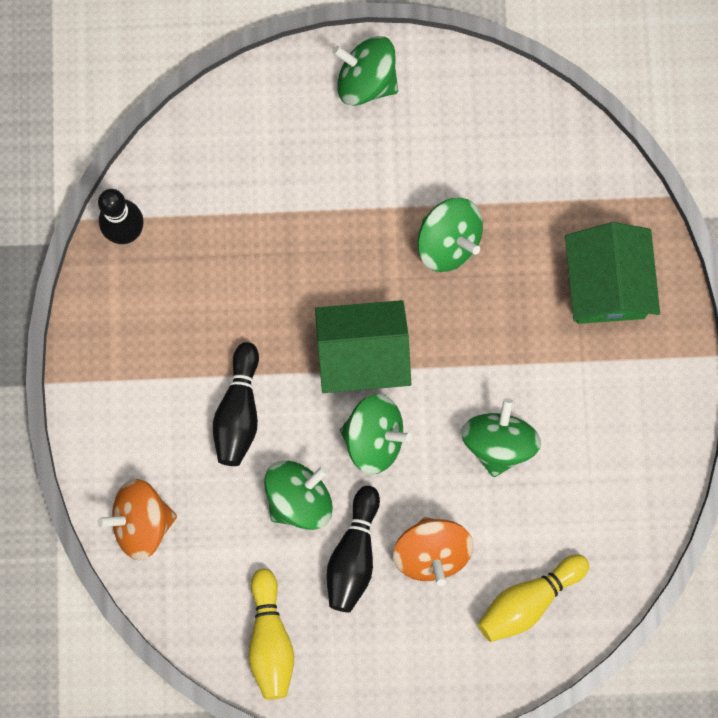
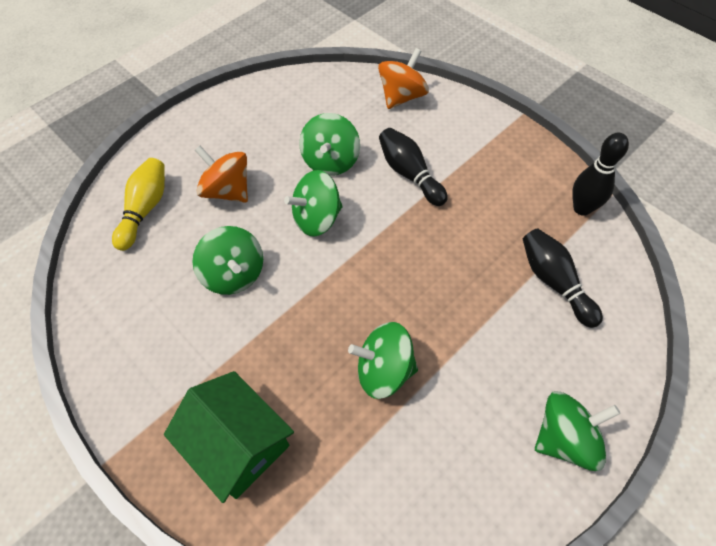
camera: 140 degrees right, 20 degrees down
(270, 640) = (283, 99): yellow bowling pin -> none
(353, 555) = (273, 159): black bowling pin -> black bowling pin (554, 282)
(362, 354) = (370, 256): green house -> none

